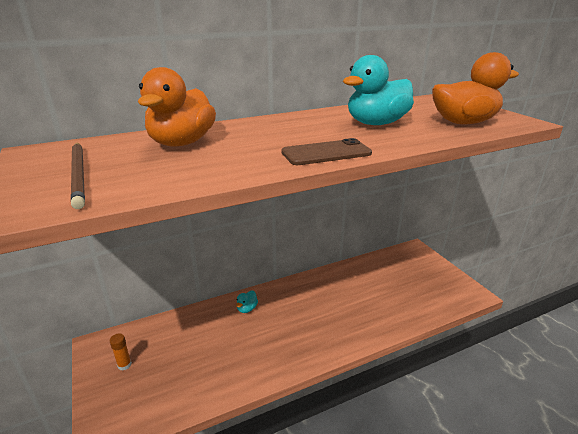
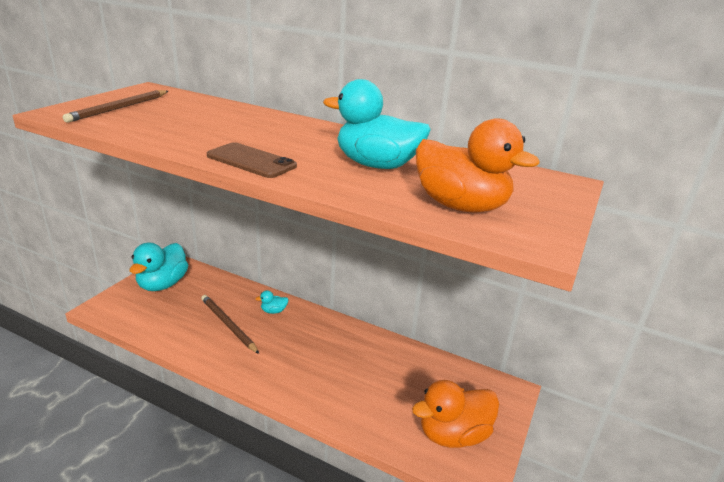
camera: 50 degrees right, 0 degrees up
(124, 365) = (162, 284): orange glue stick -> turquoise duck
(182, 143) = (212, 115): orange duck -> orange duck (453, 434)
(237, 342) = (228, 325): none -> brown pencil

